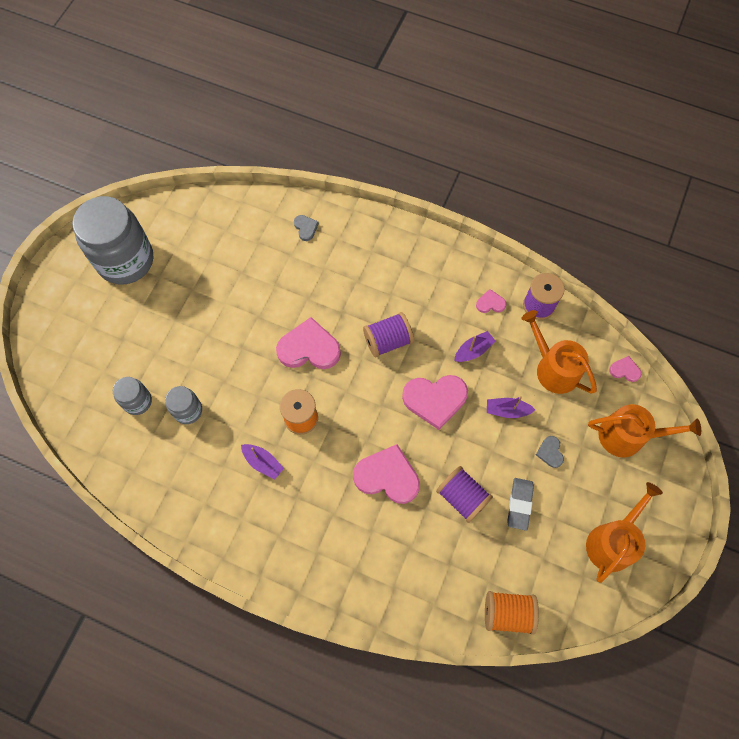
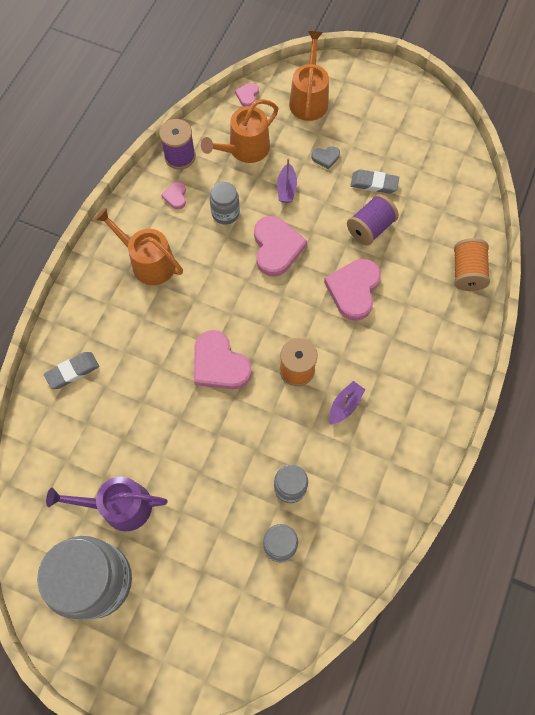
camera: 90 degrees left, 0 degrees up
(184, 273) = (120, 506): none -> purple watering can
(305, 228) = (72, 371): grey heart -> grey eraser
(309, 348) = (219, 364): pink heart -> pink heart turned 45 degrees counterclockwise
(387, 341) = (213, 289): purple spool -> none
(473, 350) = (225, 213): purple boat -> grey jar
(507, 613) = (468, 198): orange spool -> orange spool (467, 272)
(612, 541) = (401, 118): orange watering can -> orange watering can (148, 262)

